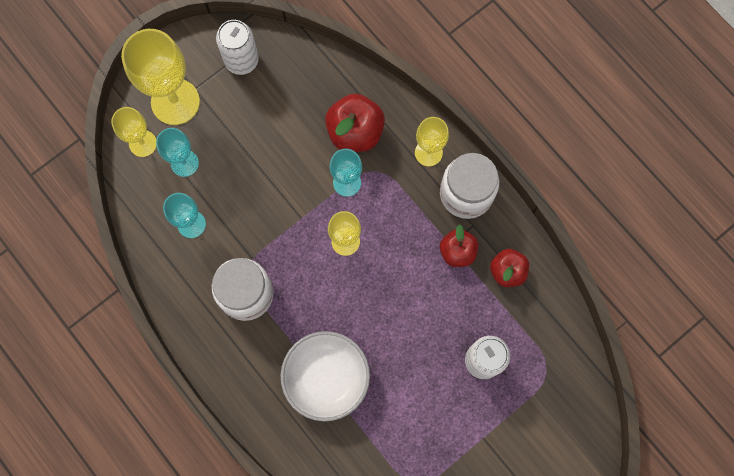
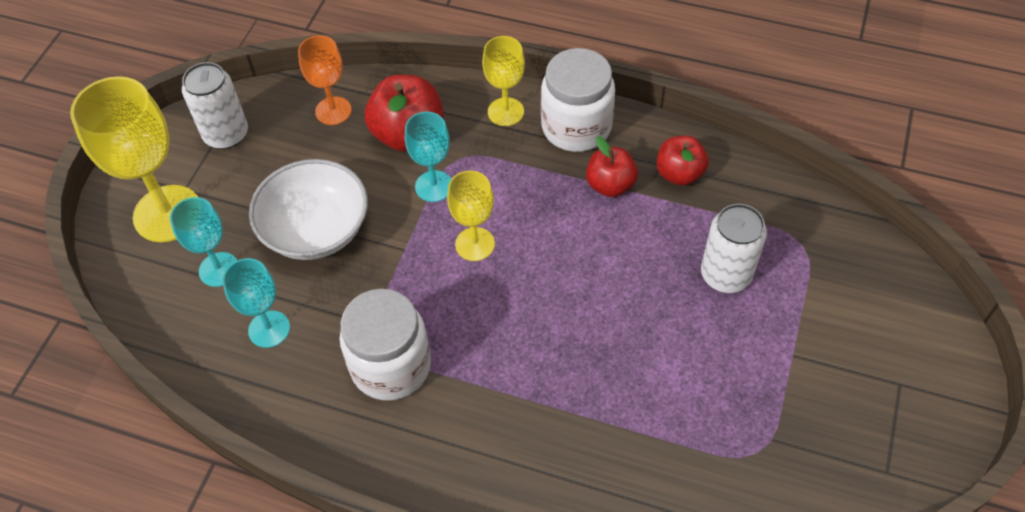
camera: 30 degrees left, 20 degrees down
(143, 143) = (150, 277): yellow goblet -> none
(318, 83) = (333, 111): none -> orange goblet
(326, 378) = (558, 401): white bowl -> white bowl (316, 229)

